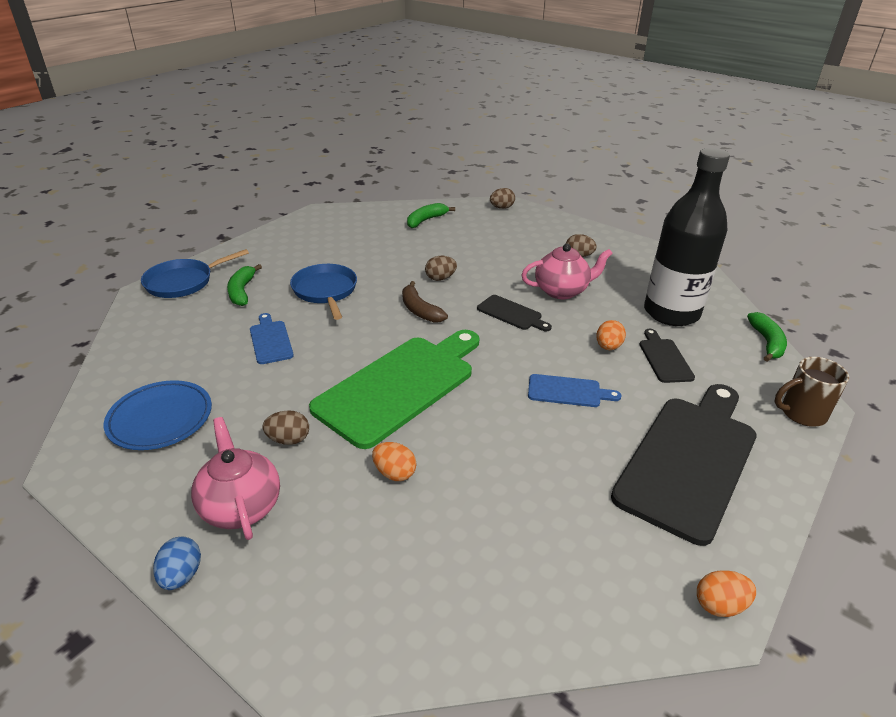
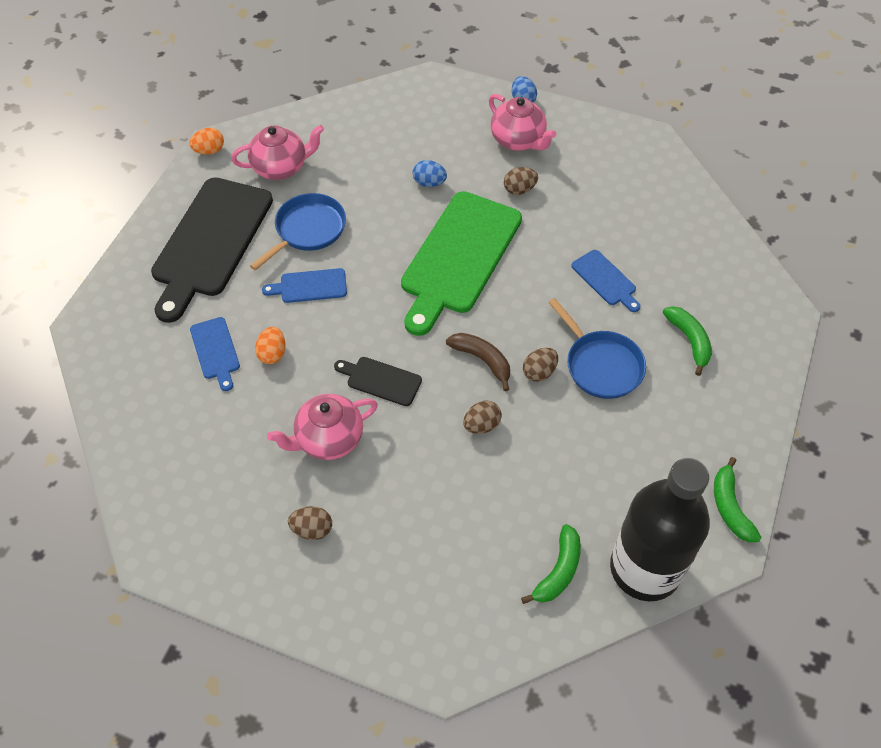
camera: 165 degrees right, 20 degrees up
(160, 418) = (627, 184): blue plate -> none
(183, 282) = (765, 339): blue pan -> blue pan (308, 230)
(394, 473) = (429, 183): orange egg -> blue egg
(501, 208) = (453, 655): brown egg -> brown egg (539, 372)
(598, 544) = (281, 167): none -> pink teapot
(664, 358) = (216, 351): black cutting board -> blue cutting board
(671, 313) = (197, 430): black bottle -> black bottle (645, 568)
(767, 342) = (99, 403): green banana -> green banana (730, 507)
(801, 413) = (100, 311): brown mug -> none

